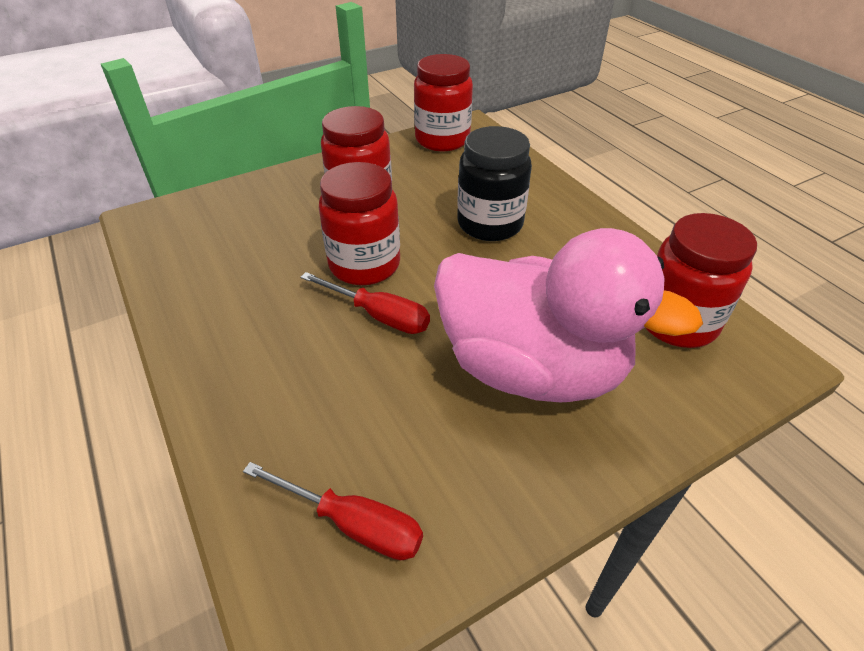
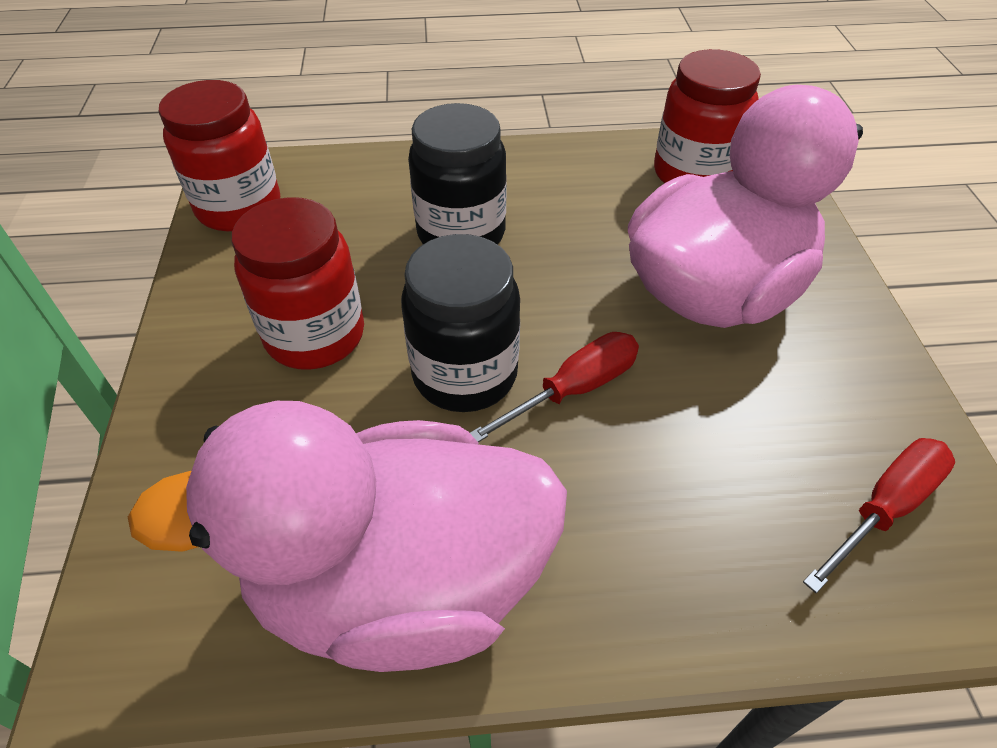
camera: 65 degrees left, 5 degrees up
(209, 287) = (399, 582): none -> pink duck
(364, 265) = (465, 374): red jar -> black jar

